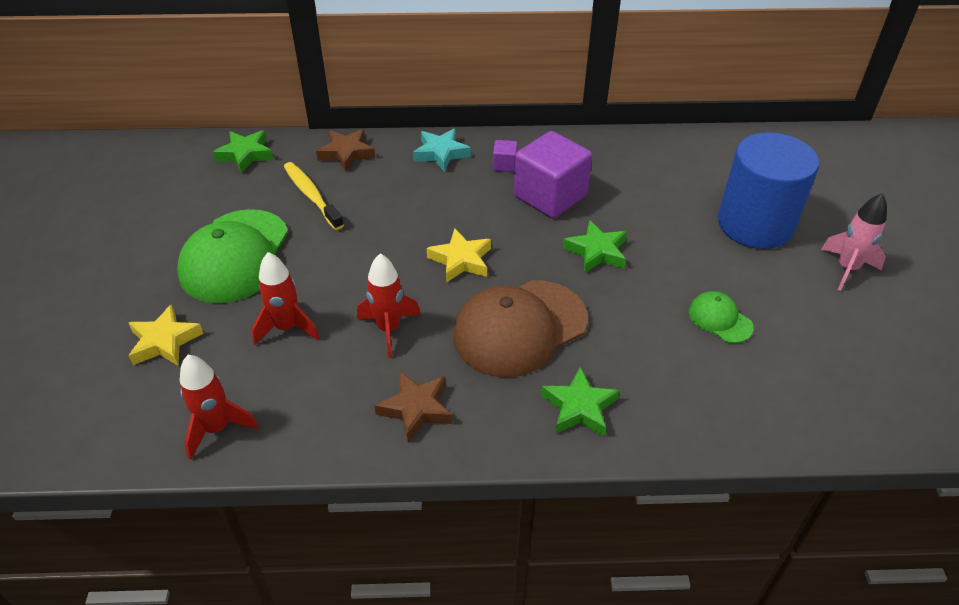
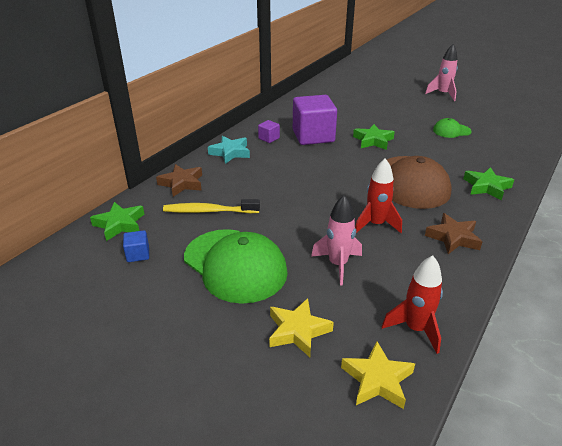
camera: 55 degrees left, 10 degrees down
(209, 189) = (138, 254): none -> blue cube
(287, 328) = (338, 265): red rocket -> pink rocket
(461, 260) = (338, 180): yellow star -> yellow star (377, 380)
(755, 224) = (394, 99): blue cylinder -> none

